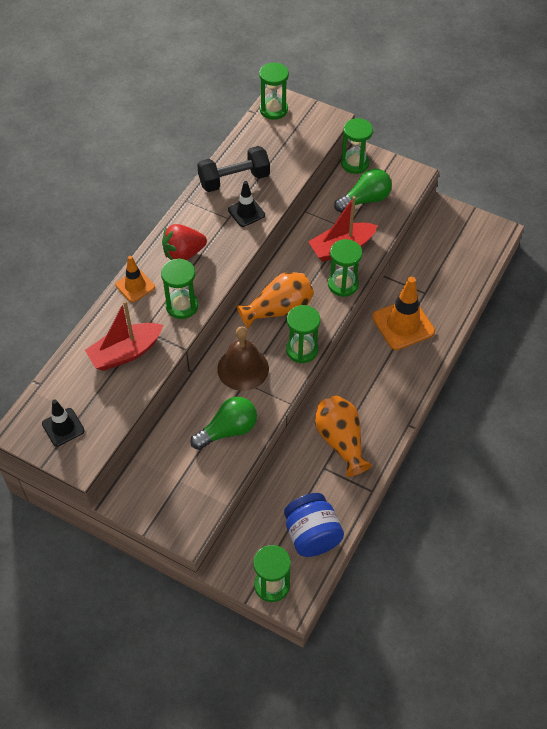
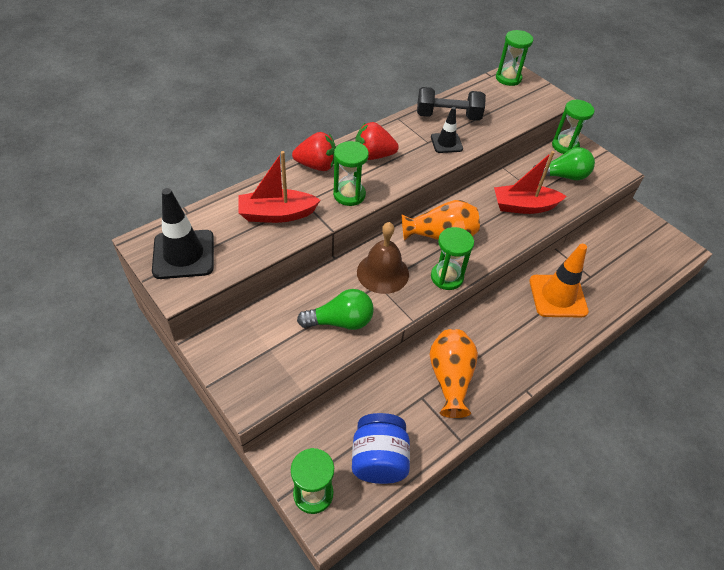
camera: 20 degrees right, 5 degrees down
(63, 427) = (183, 254): black traffic cone -> black traffic cone, size x1.70
(135, 286) = (317, 166): orange traffic cone -> red strawberry
(343, 284) = (512, 236): green hourglass -> none

